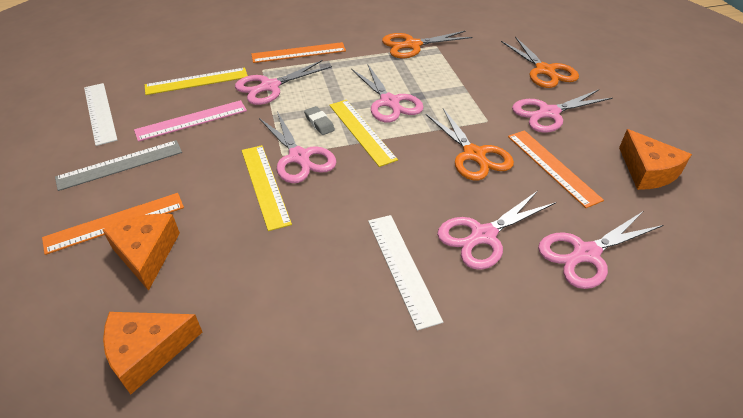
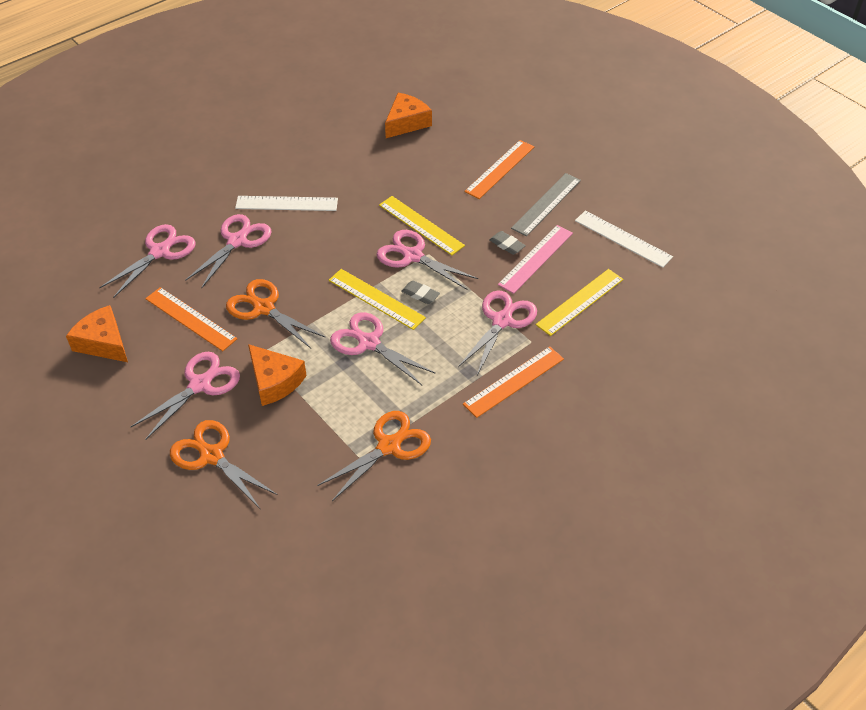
camera: 155 degrees right, 5 degrees up
(146, 254) = (458, 160): orange cheese -> orange cheese (274, 381)
(203, 139) = (507, 245): none -> grey eraser
(402, 268) = (286, 203): white ruler -> white ruler turned 45 degrees counterclockwise

